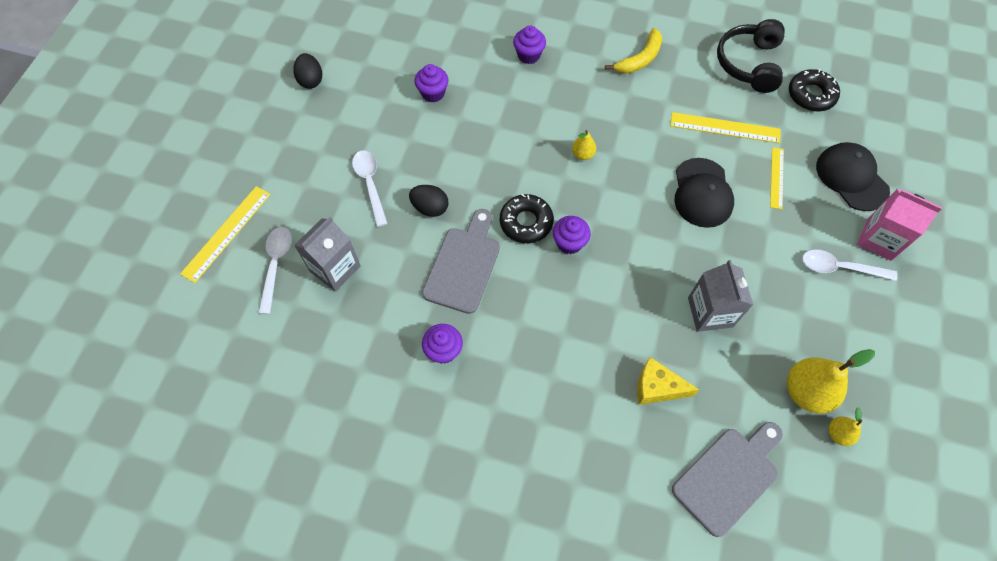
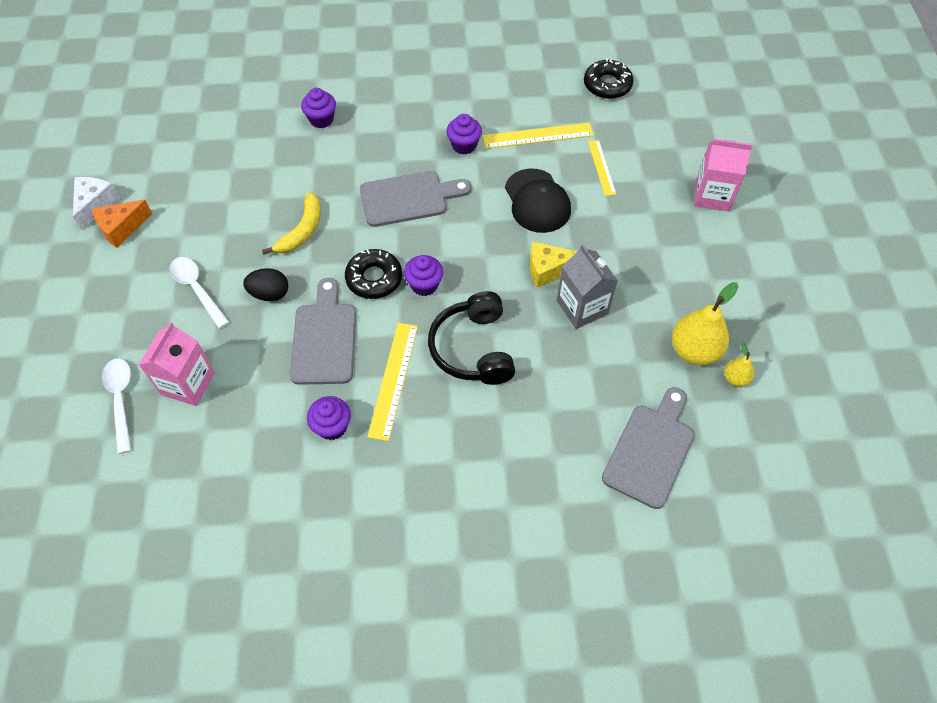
camera: 20 degrees left, 5 degrees down
(226, 233) = (52, 385): yellow ruler -> yellow ruler (393, 380)
(311, 80) = (95, 205): black egg -> white cheese
(325, 108) = (121, 228): none -> orange cheese
(335, 268) = (188, 383): grey carton -> pink carton
(433, 93) = (234, 182): purple cupcake -> purple cupcake (464, 145)
(583, 154) = (409, 198): yellow pear -> grey cutting board
(640, 59) = (434, 94): yellow banana -> yellow banana (302, 231)
(657, 387) = (556, 392): yellow cheese -> yellow cheese (548, 269)
(749, 64) = (540, 72): black headphones -> black headphones (473, 348)
(839, 268) = (686, 231): white spoon -> none
(851, 178) = (669, 148): black cap -> none

